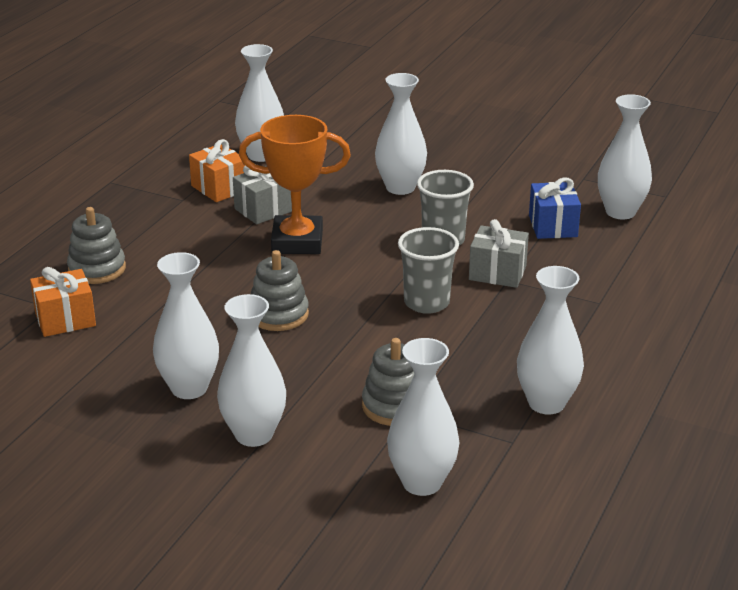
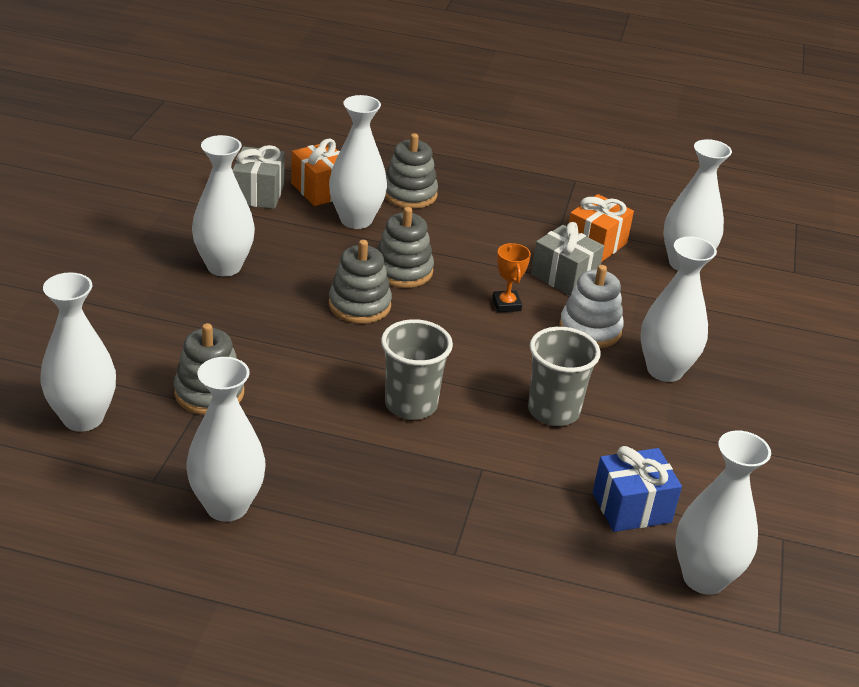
camera: 75 degrees right, 5 degrees up
(230, 286) = (403, 271): none -> grey stacking toy
(254, 434) = (155, 309): white vase -> white vase (356, 220)
(297, 241) = (506, 304): orange trophy -> orange trophy, size x0.45
(342, 209) = (590, 329): none -> white stacking toy
(497, 273) = (495, 459): grey gift -> grey gift (258, 194)

